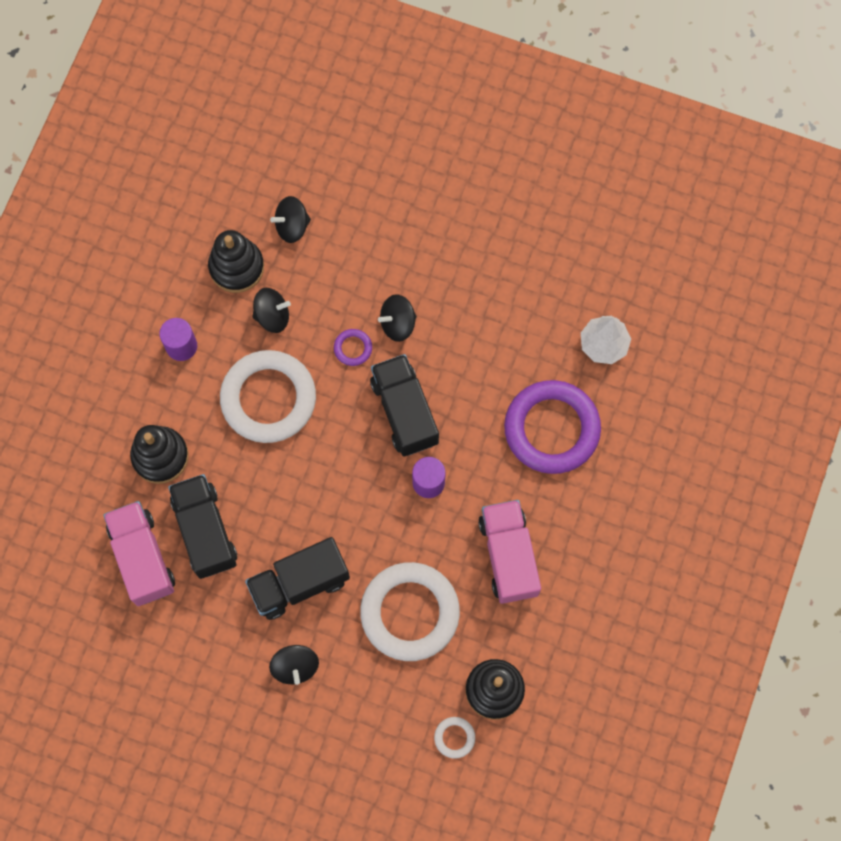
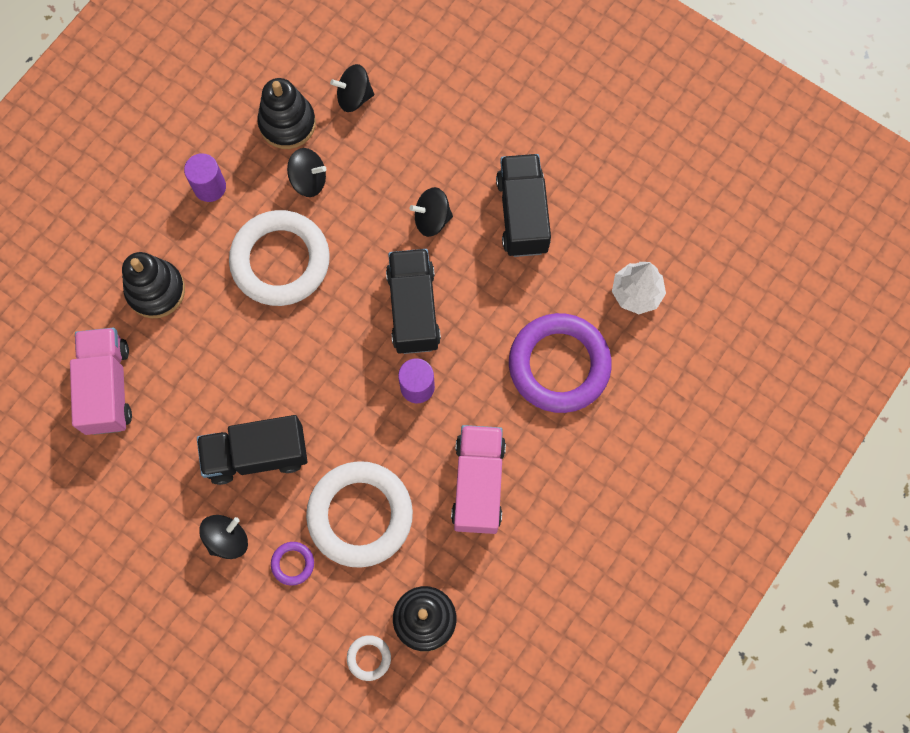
camera: 15 degrees right, 0 degrees up
(205, 531) = (177, 377): black truck -> black truck (522, 214)
(295, 666) = (227, 539): black spinning top -> black spinning top turned 135 degrees counterclockwise
(353, 348) = (379, 232): purple ring -> purple ring (293, 563)

